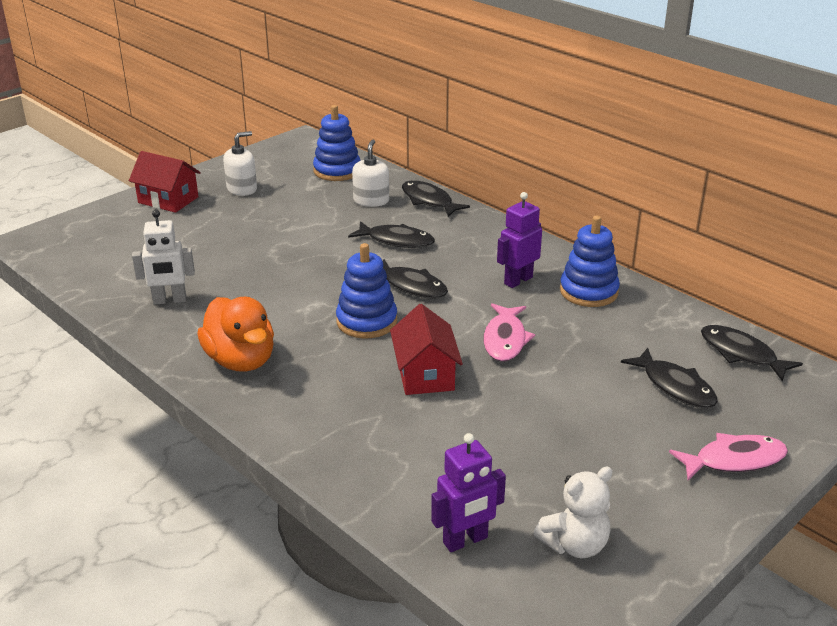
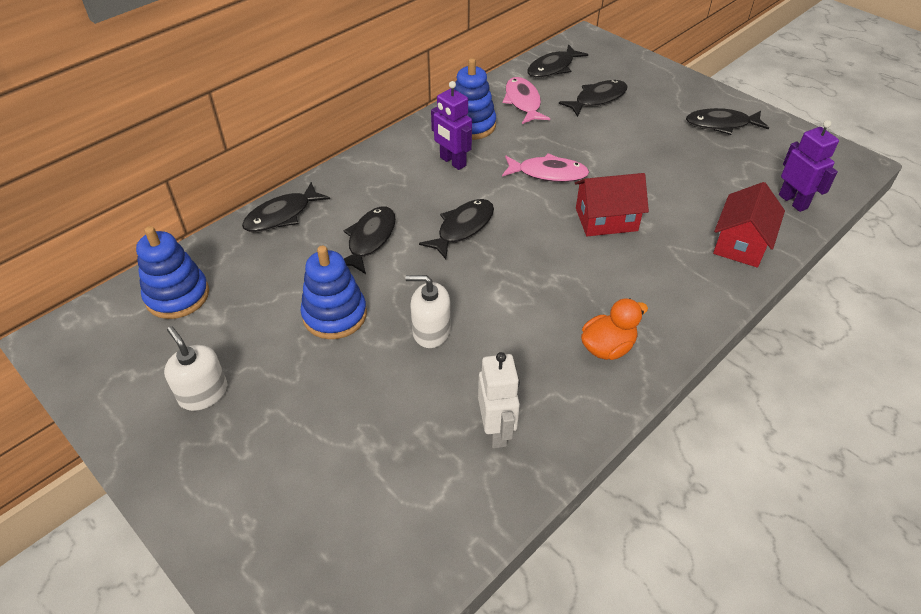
camera: 90 degrees left, 15 degrees up
(168, 200) = (215, 482): red house -> red house (741, 243)
(241, 360) = (607, 347): orange duck -> orange duck, size x0.66
(366, 321) = (528, 258): blue stacking toy -> blue stacking toy (334, 315)
(371, 201) = (270, 261): white soap dispenser -> white soap dispenser (431, 331)
(574, 545) = (776, 155): white teddy bear -> none
(644, 498) = (721, 124): none -> black fish
(734, 460) = (671, 87): pink fish -> pink fish (523, 102)

